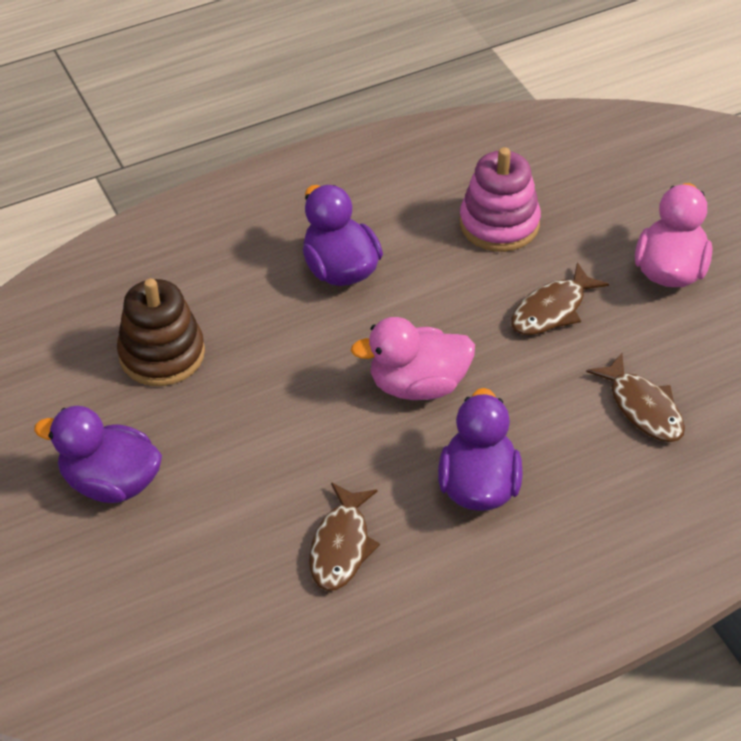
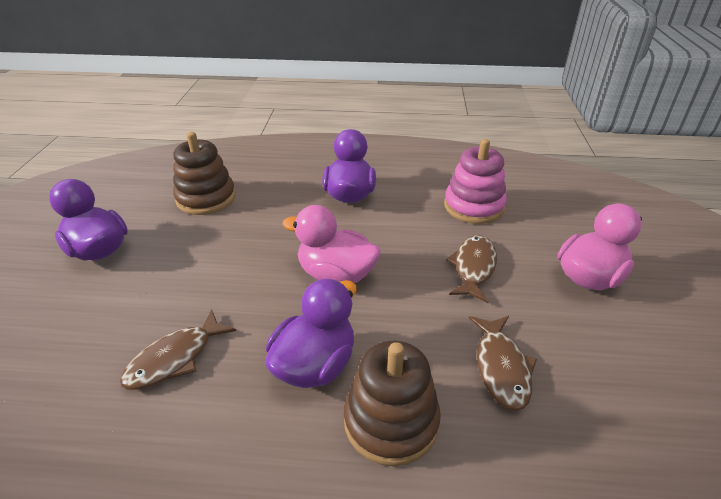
camera: 30 degrees right, 10 degrees down
(552, 310) = (473, 267): brown fish -> brown fish turned 120 degrees clockwise
(583, 500) = (391, 421): none -> brown stacking toy

